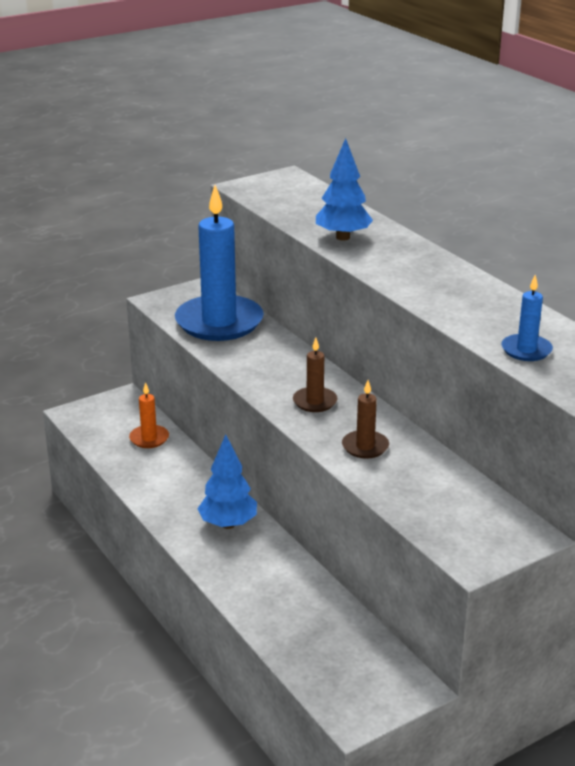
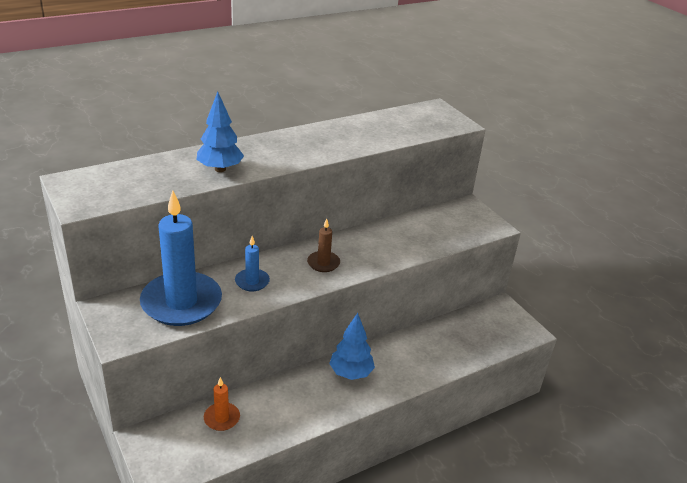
camera: 90 degrees left, 5 degrees up
(365, 447) = (383, 248): brown candle -> none
(526, 350) = (404, 131): blue candle -> blue candle (252, 281)

